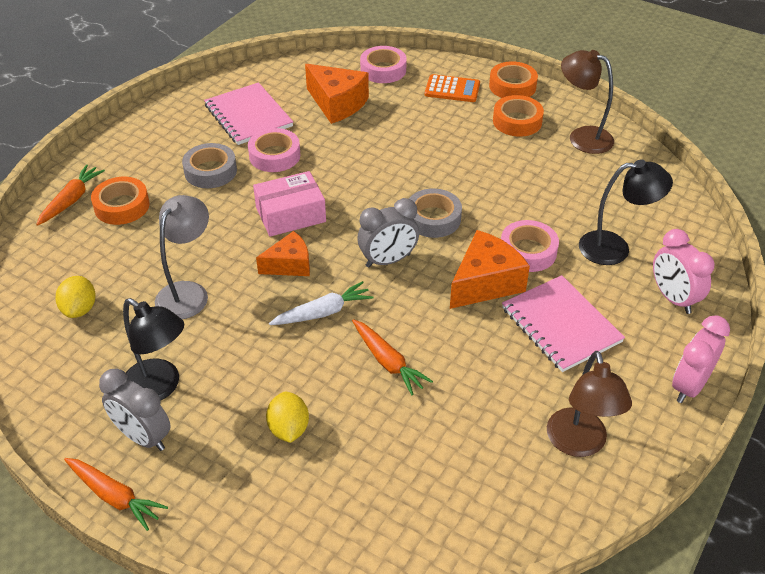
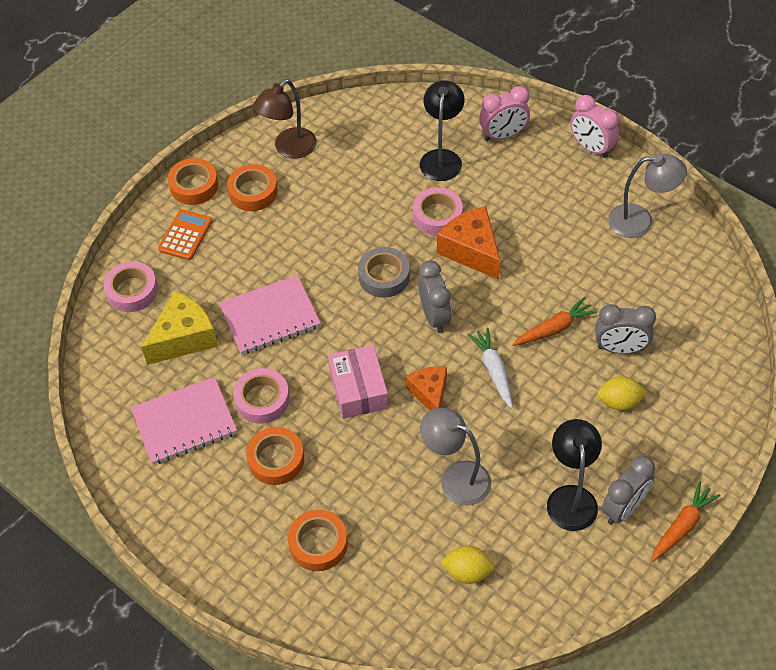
camera: 80 degrees left, 10 degrees up
(71, 200) = (299, 596): orange carrot -> none
(160, 387) = (570, 497): black lamp -> black lamp turned 45 degrees counterclockwise
(210, 171) = (276, 459): grey tape -> orange tape
(337, 104) = (184, 338): orange cheese -> yellow cheese
(367, 427) = (620, 348): none -> grey clock
(561, 325) = (524, 210): pink notebook -> pink notebook (270, 317)
(579, 444) = (640, 221): brown lamp -> grey lamp

